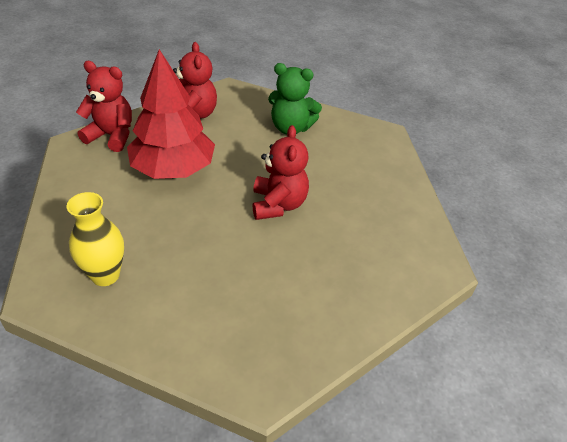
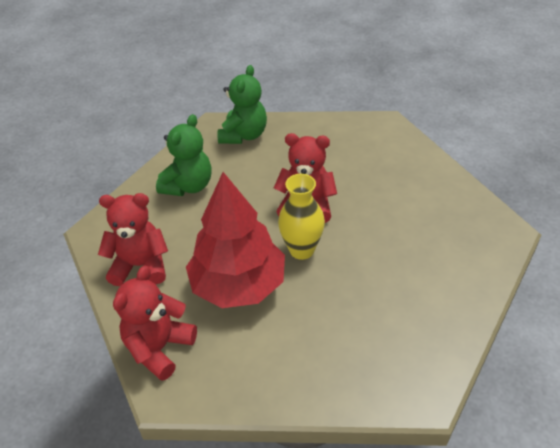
camera: 75 degrees left, 0 degrees up
(105, 275) = (396, 338): yellow vase -> yellow vase (301, 250)
(374, 153) = (244, 135): none -> green teddy bear

